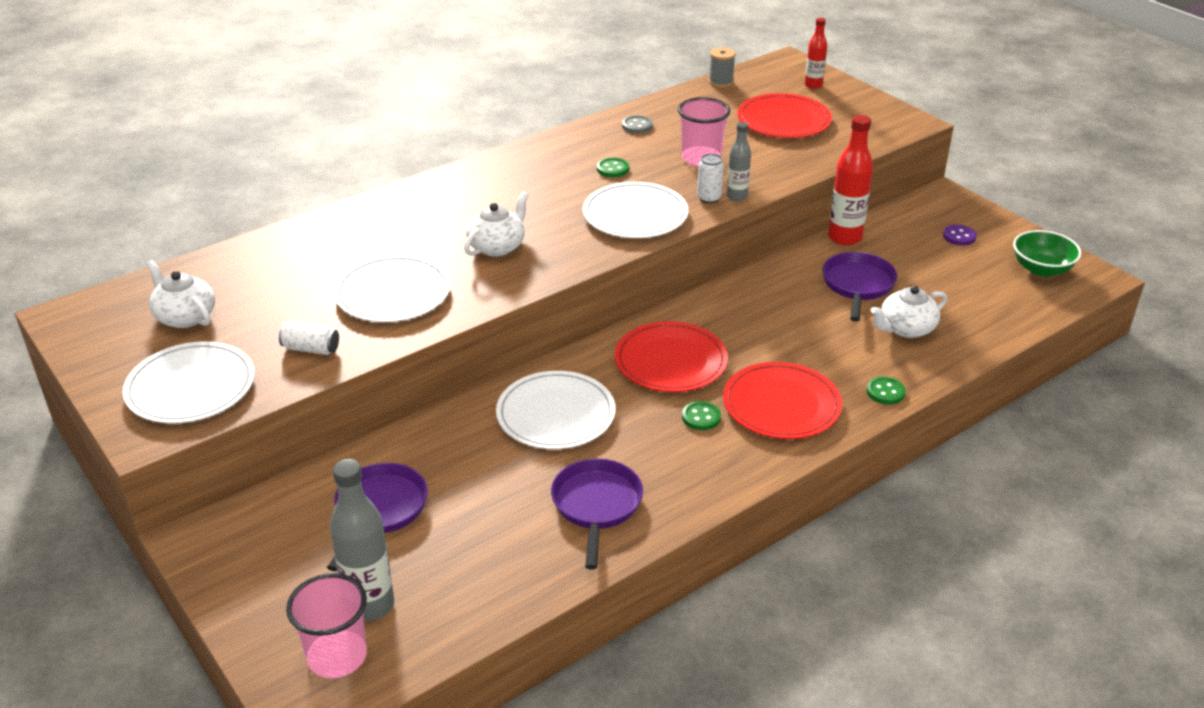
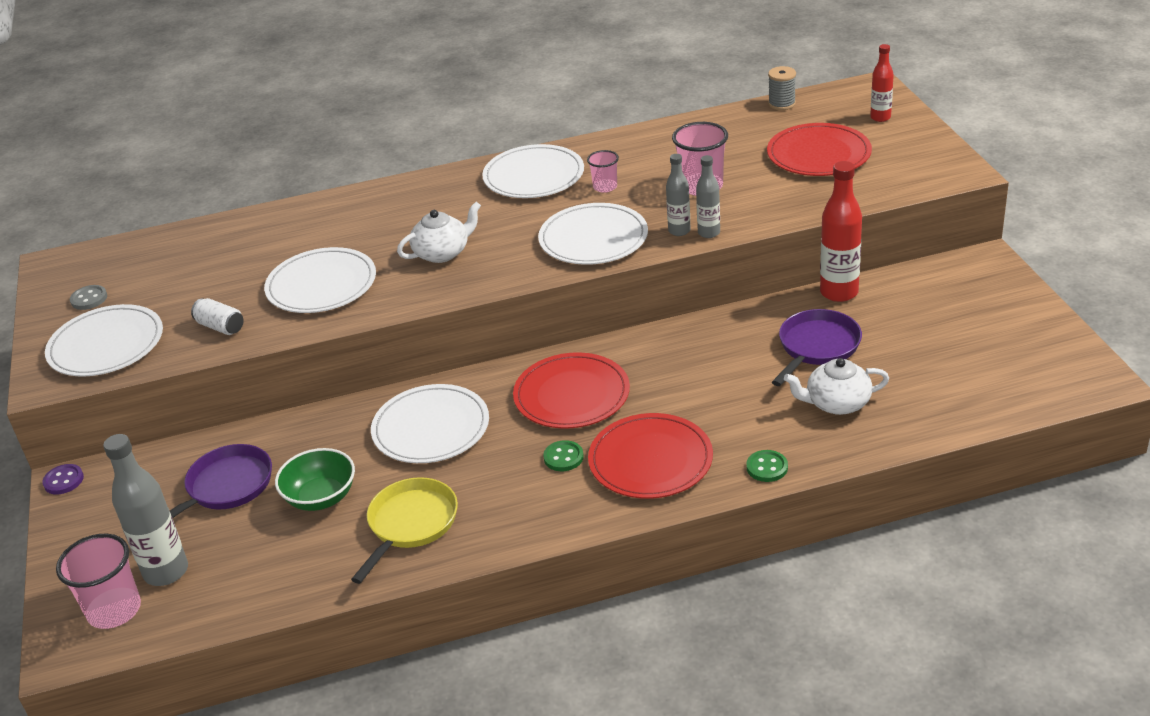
camera: 25 degrees right, 0 degrees up
(185, 316) = (141, 279): white teapot -> none
(537, 167) = (533, 176): none -> white plate
(596, 506) = (410, 524): purple pan -> yellow pan
(612, 169) = (605, 187): green button -> pink cup
(637, 126) = (661, 143): grey button -> grey button (89, 299)
(709, 198) = (679, 231): white can -> grey bottle
(959, 236) = (969, 310): purple button -> purple button (63, 480)
(1041, 269) = (1040, 362): green bowl -> green bowl (321, 497)

